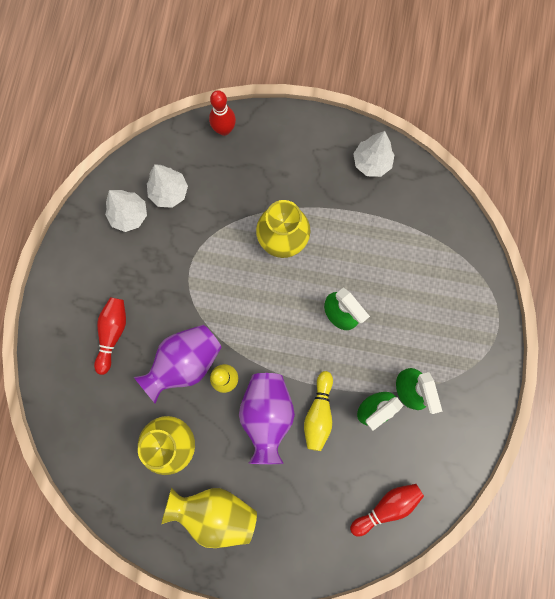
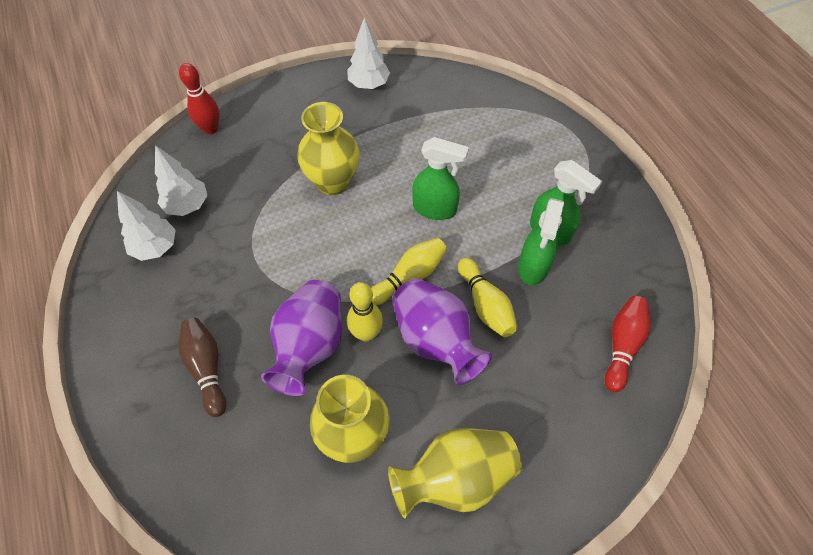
camera: 35 degrees left, 20 degrees down
(112, 333) = (207, 368): red bowling pin -> brown bowling pin
(283, 356) = (409, 277): none -> yellow bowling pin

